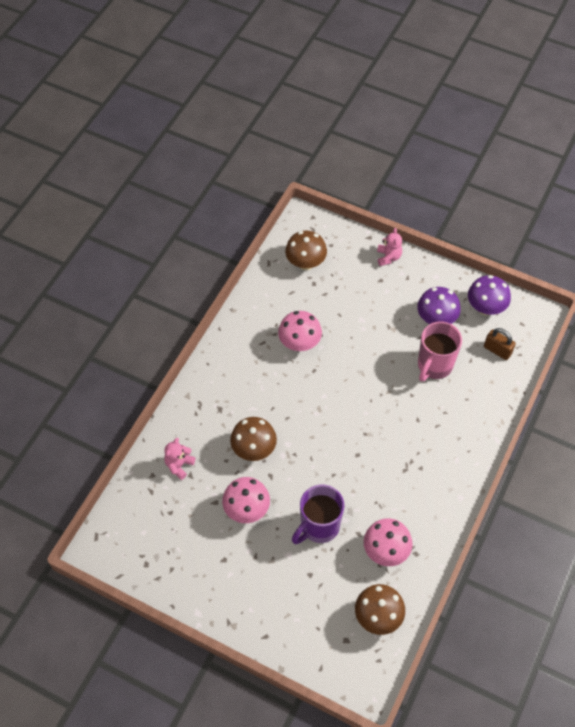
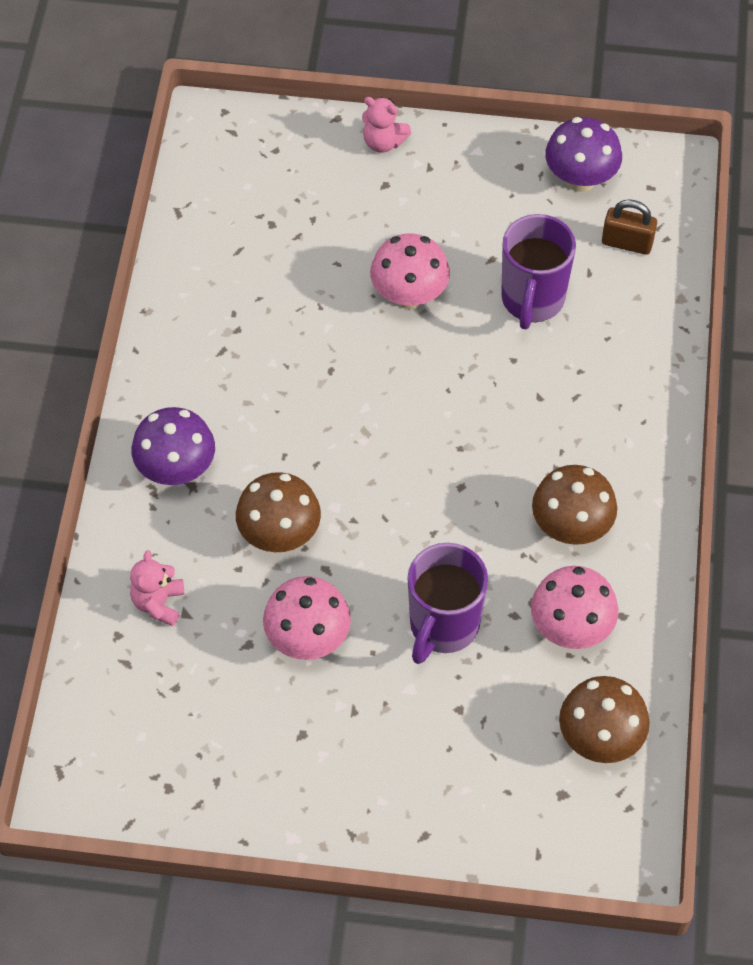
camera: 20 degrees left, 0 degrees up
(299, 343) = (287, 332): pink mushroom -> pink mushroom (409, 295)
(305, 263) = (243, 193): brown mushroom -> brown mushroom (571, 527)
(388, 257) = (383, 142): pink teddy bear -> pink teddy bear turned 135 degrees clockwise
(434, 366) = (532, 300): pink mug -> purple mug
(436, 319) = (505, 222): purple mushroom -> purple mushroom (176, 469)

